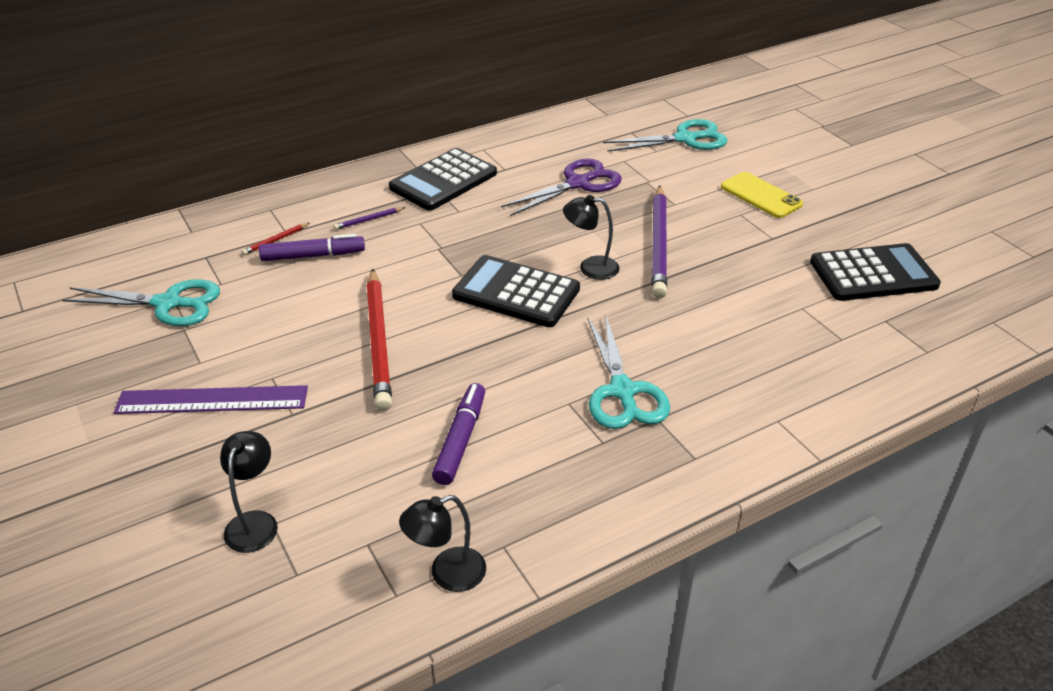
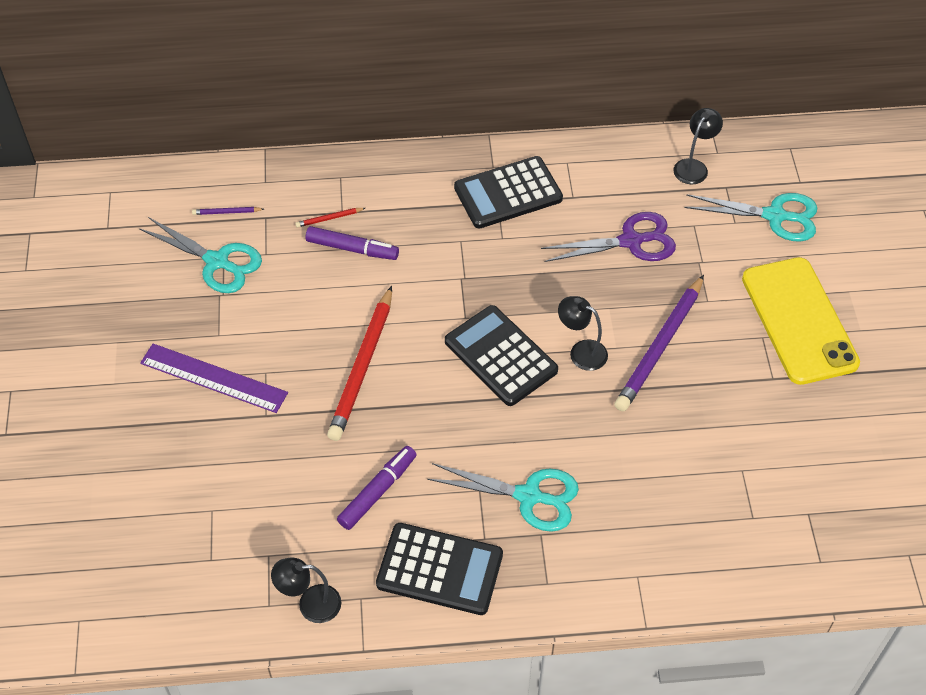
camera: 25 degrees right, 15 degrees up
(255, 522) = (200, 504): black lamp -> black lamp (694, 166)
(368, 220) = (418, 221): purple pencil -> purple pencil (226, 212)
(622, 391) = (529, 496): turquoise scissors -> turquoise scissors turned 90 degrees counterclockwise
(761, 195) = (799, 320): yellow phone -> yellow phone, size x1.76
(873, 274) = (837, 457): black calculator -> black calculator (440, 569)

